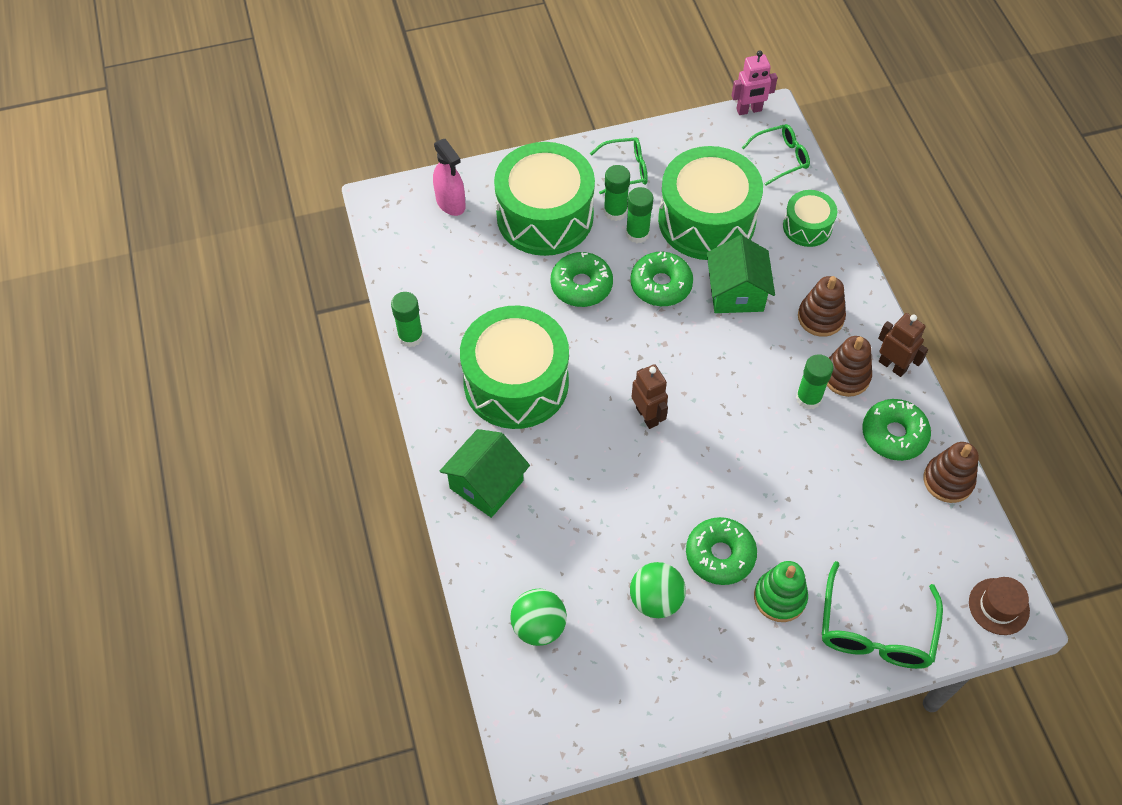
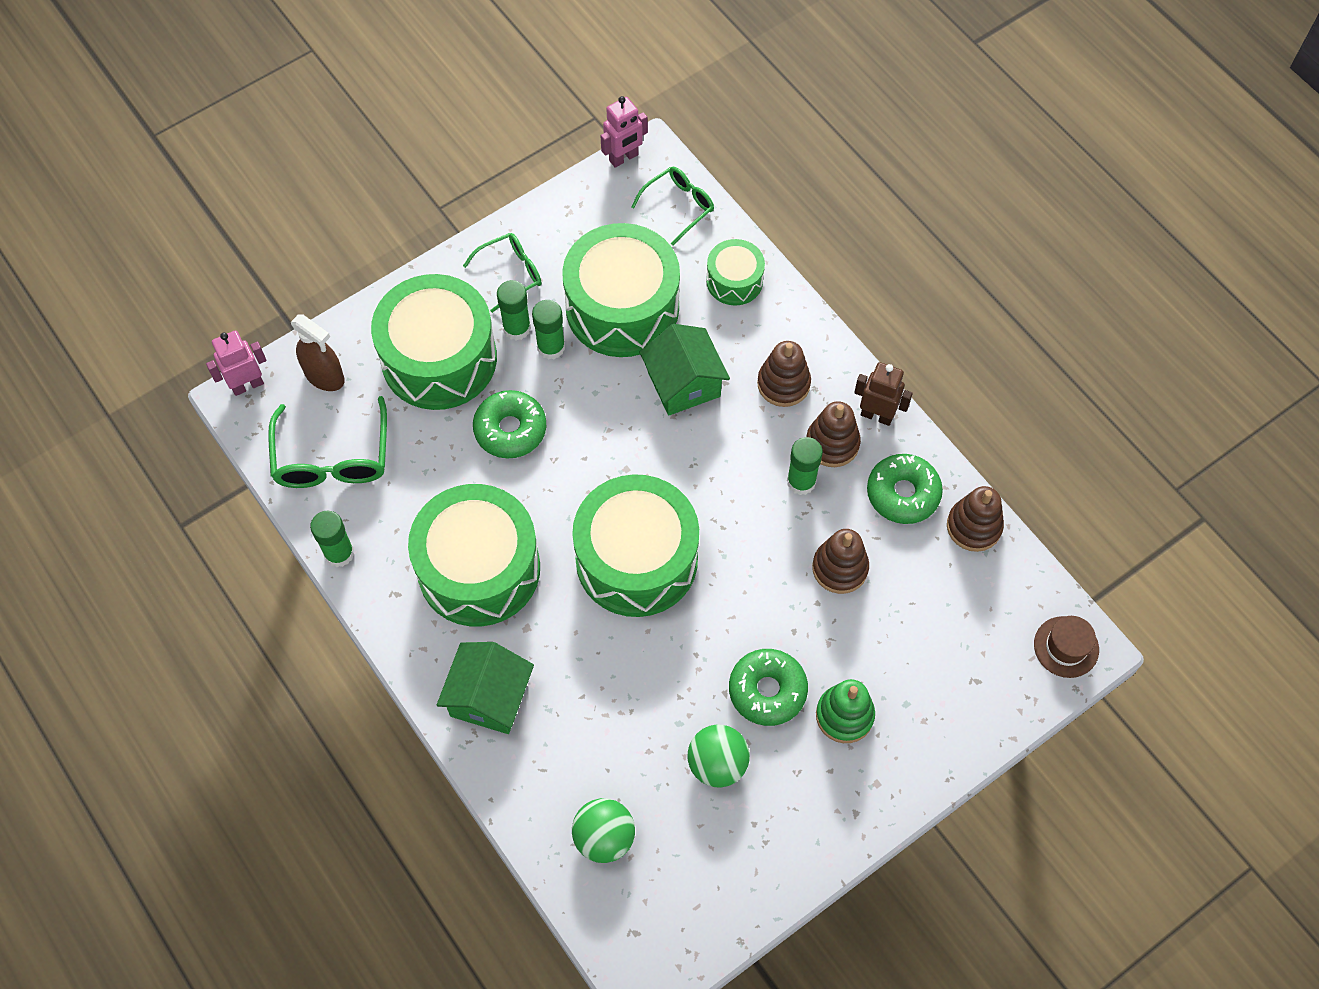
camera: 20 degrees left, 5 degrees up
(389, 192) = (247, 385): none -> pink robot
(450, 203) = (325, 376): pink spray bottle -> brown spray bottle
(647, 416) = (636, 559): brown robot -> green drum
(661, 285) = (598, 401): green donut -> none
(817, 477) = (840, 568): none -> brown stacking toy
(875, 630) = (952, 716): green glasses -> green glasses (332, 457)

